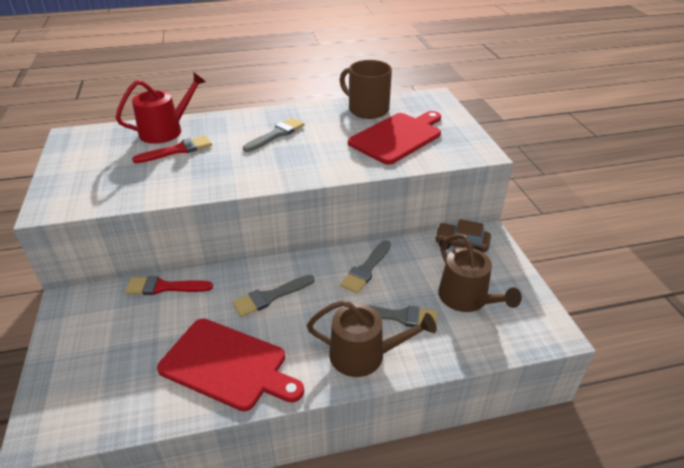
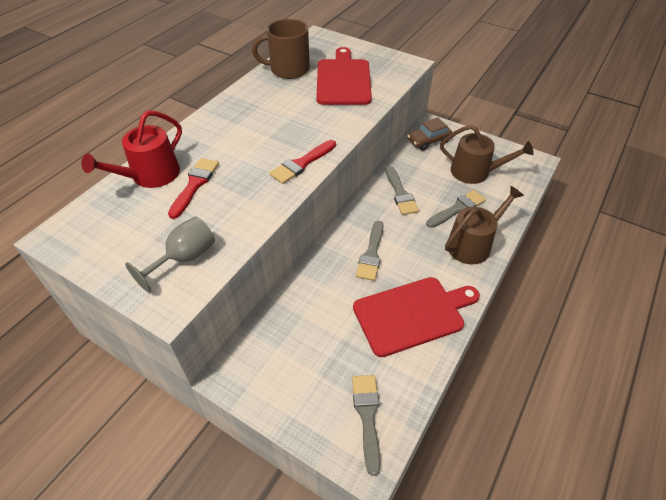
camera: 45 degrees left, 10 degrees up
(98, 188) = (184, 258): none -> grey goblet
(164, 287) = (289, 305): red brush -> red brush (302, 164)
(166, 131) = (150, 175): red watering can -> red watering can turned 150 degrees counterclockwise
(276, 134) = (254, 125): grey brush -> grey brush (367, 416)

